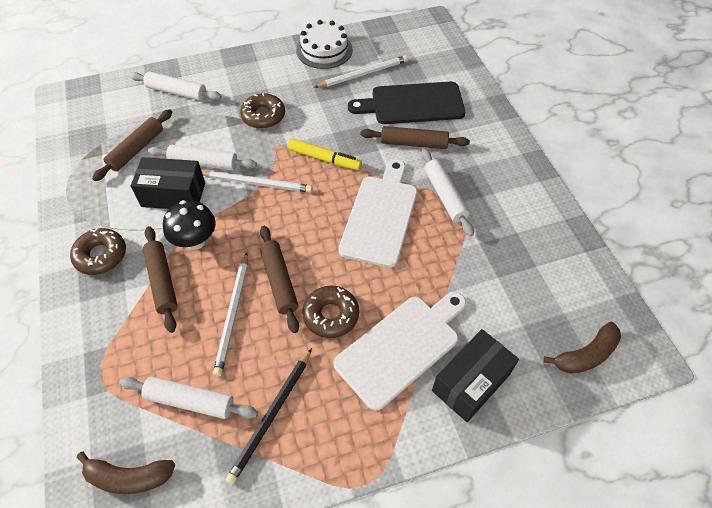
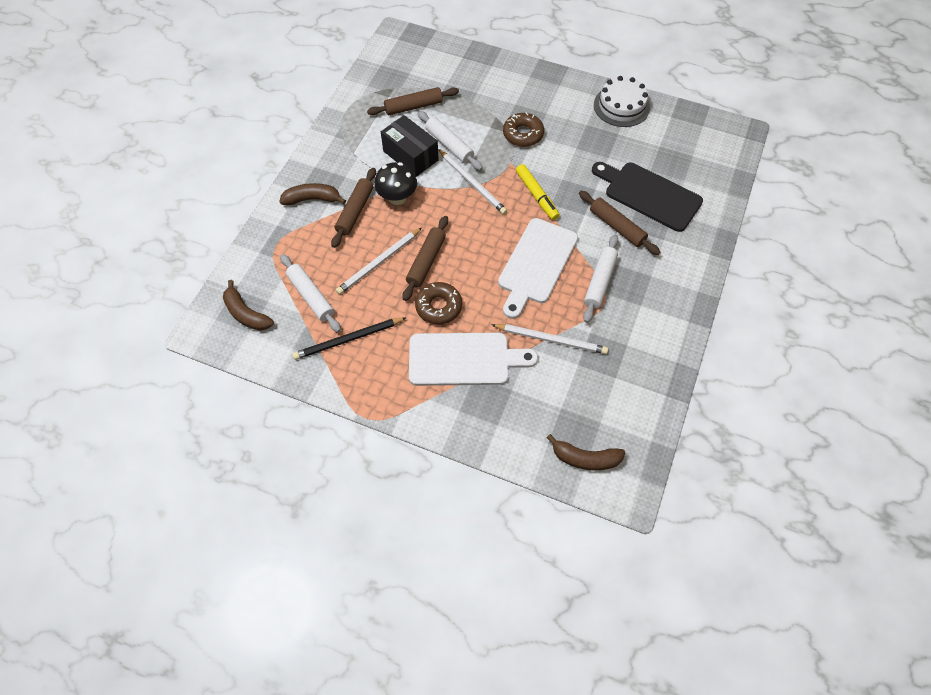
camera: 40 degrees right, 5 degrees up
(101, 255) = (333, 169): brown donut -> none
(103, 299) = (312, 199): none -> brown banana
(177, 92) = (477, 77): white rolling pin -> none
(363, 74) = (634, 146): white pencil -> white pencil (551, 340)
(380, 216) = (536, 264): white cutting board -> white cutting board turned 150 degrees clockwise
(471, 382) = (487, 414): black box -> none

